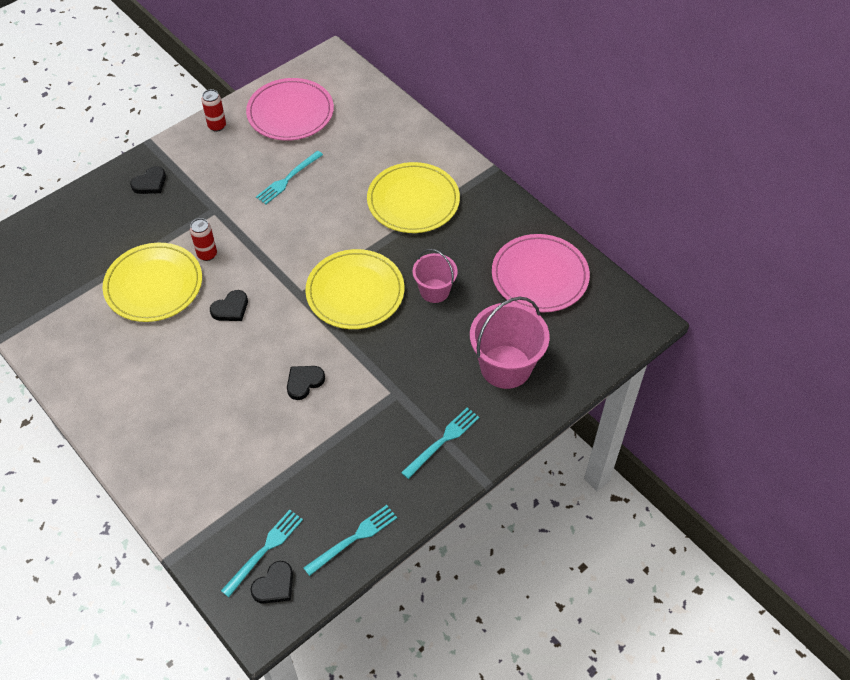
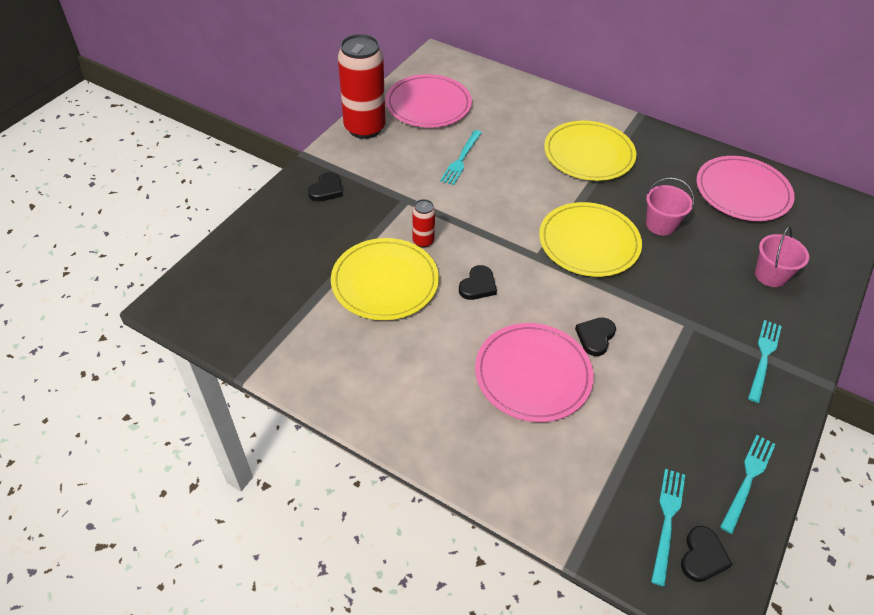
camera: 20 degrees left, 5 degrees down
(217, 126) = (364, 128): red can -> red can, size x2.19
(230, 400) = (533, 374): none -> pink plate
(505, 367) = (770, 275): pink bucket -> pink bucket, size x0.60

